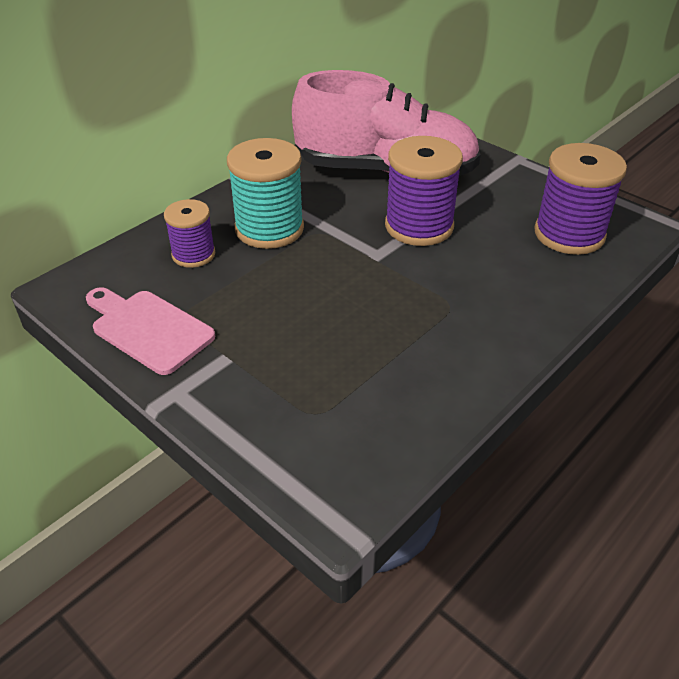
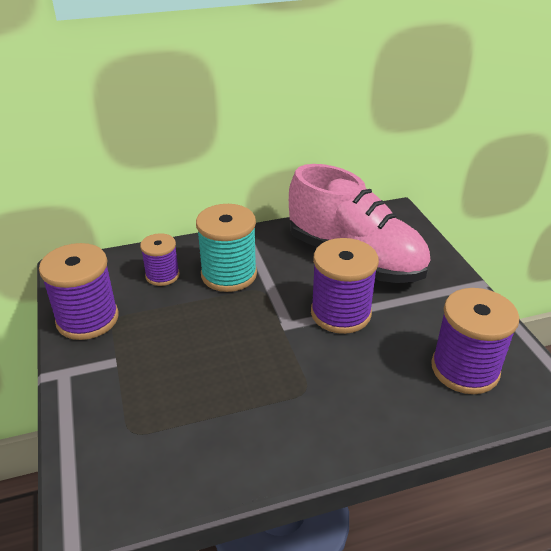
camera: 30 degrees right, 5 degrees down
(148, 329) = (87, 319): pink cutting board -> purple spool

